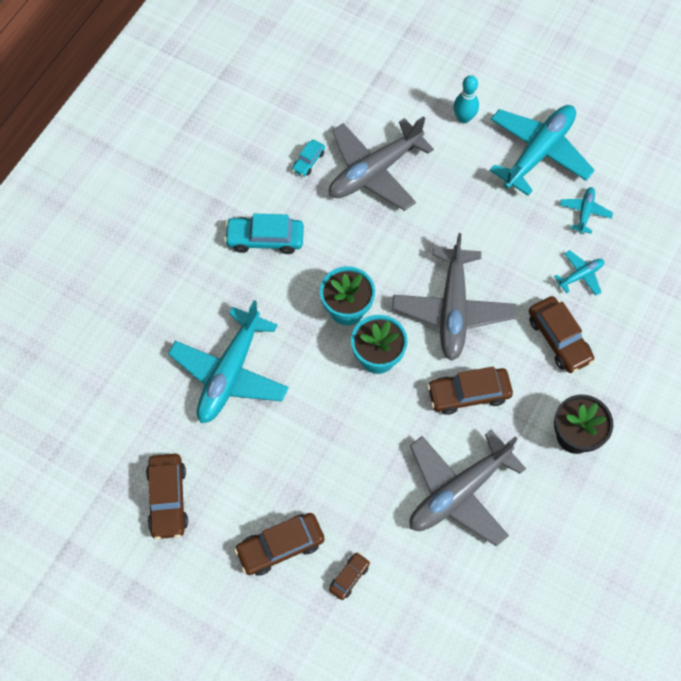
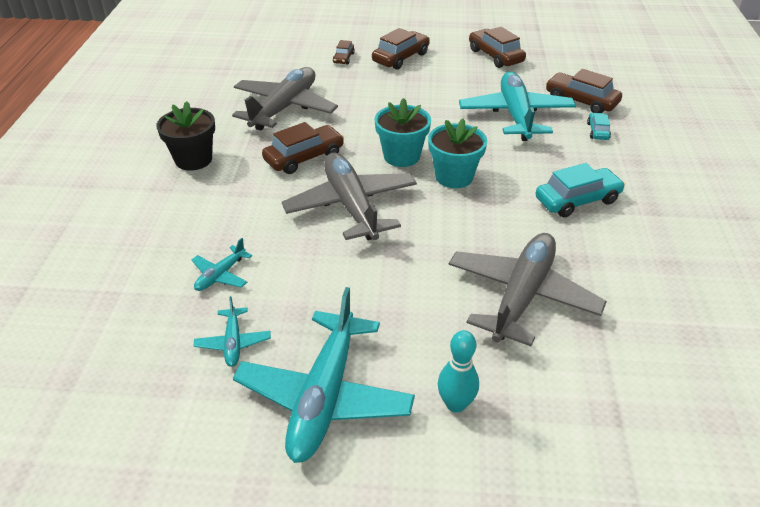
camera: 155 degrees right, 25 degrees down
(308, 161) = (604, 279): turquoise car -> turquoise car (597, 131)
(559, 339) = (229, 216): brown car -> brown car (581, 101)

